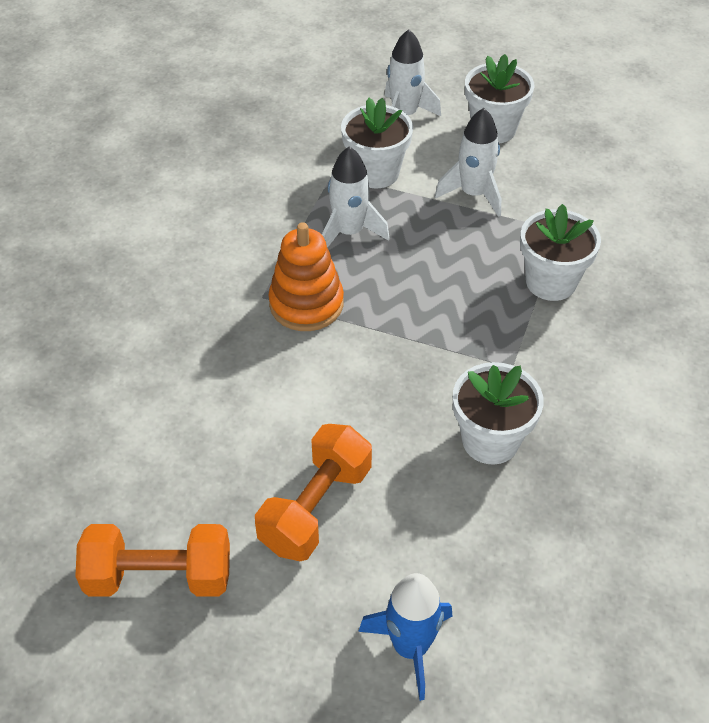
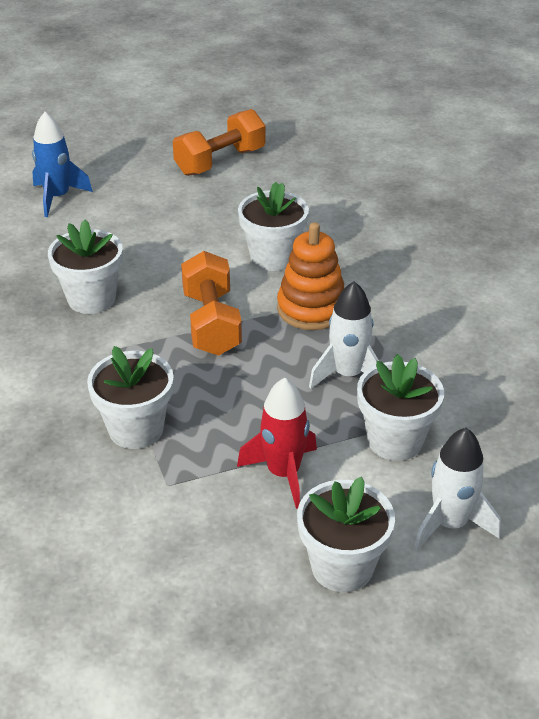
camera: 140 degrees right, 10 degrees down
(272, 381) = (273, 257): none -> white flower pot
(316, 507) = (170, 219): orange dumbbell -> orange dumbbell (211, 323)
(473, 194) = (283, 473): white rocket -> red rocket

